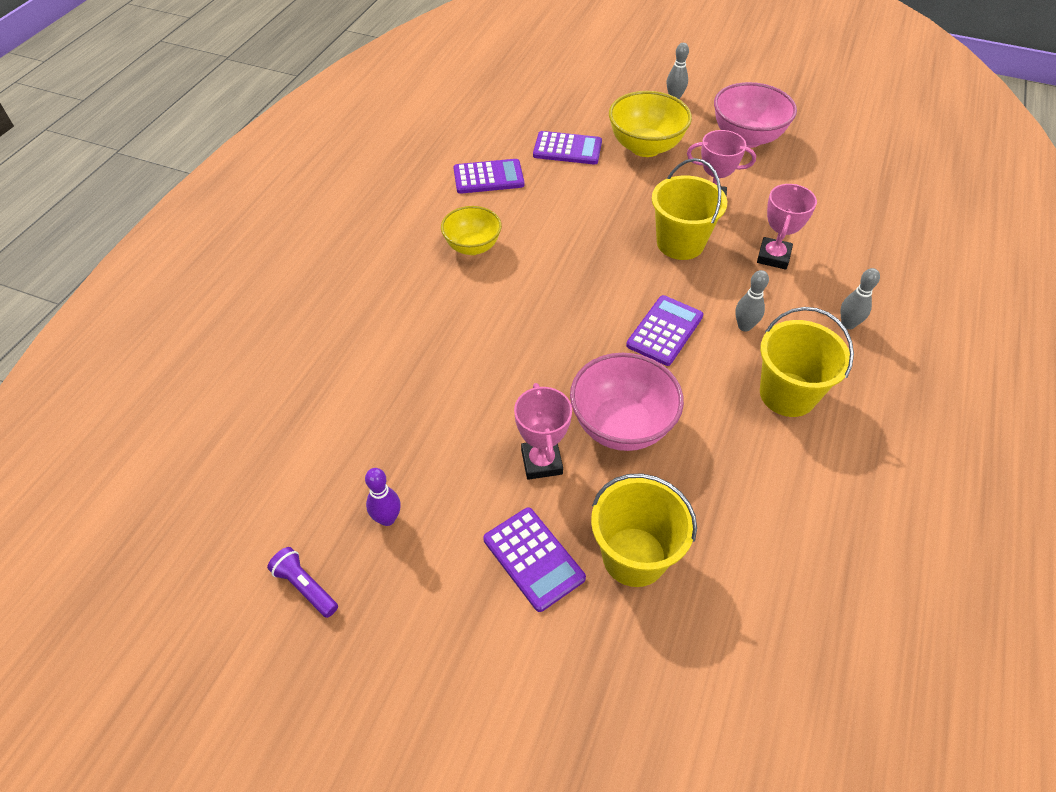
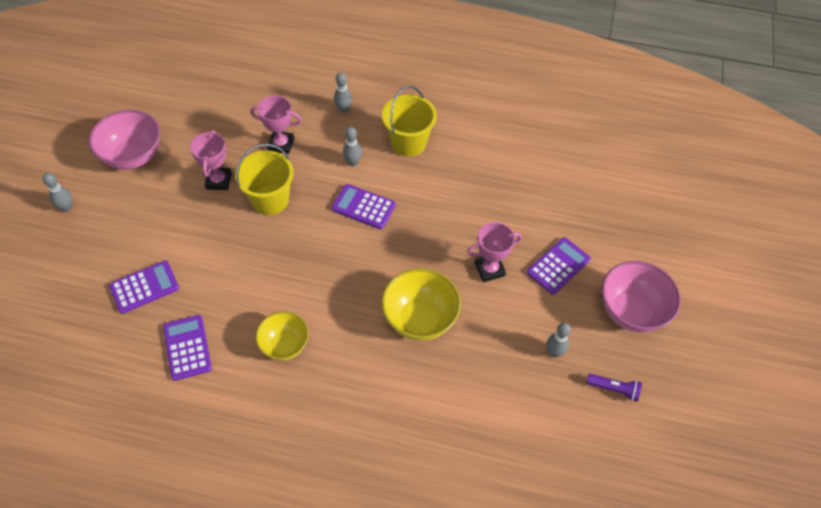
camera: 100 degrees left, 5 degrees up
(305, 587) = (614, 389): purple flashlight -> purple flashlight turned 105 degrees counterclockwise
(387, 518) = (554, 352): purple bowling pin -> grey bowling pin
(567, 149) = (144, 287): purple calculator -> purple calculator turned 60 degrees clockwise
(621, 426) = (451, 228): pink bowl -> pink bowl (631, 311)
(634, 557) = (542, 216): yellow bucket -> none
(645, 147) = (144, 227): yellow bowl -> yellow bowl (420, 319)

